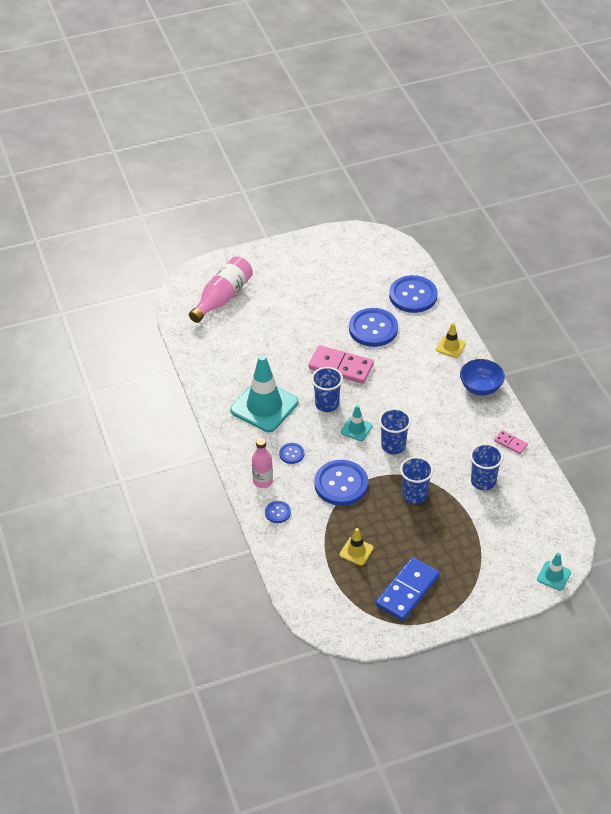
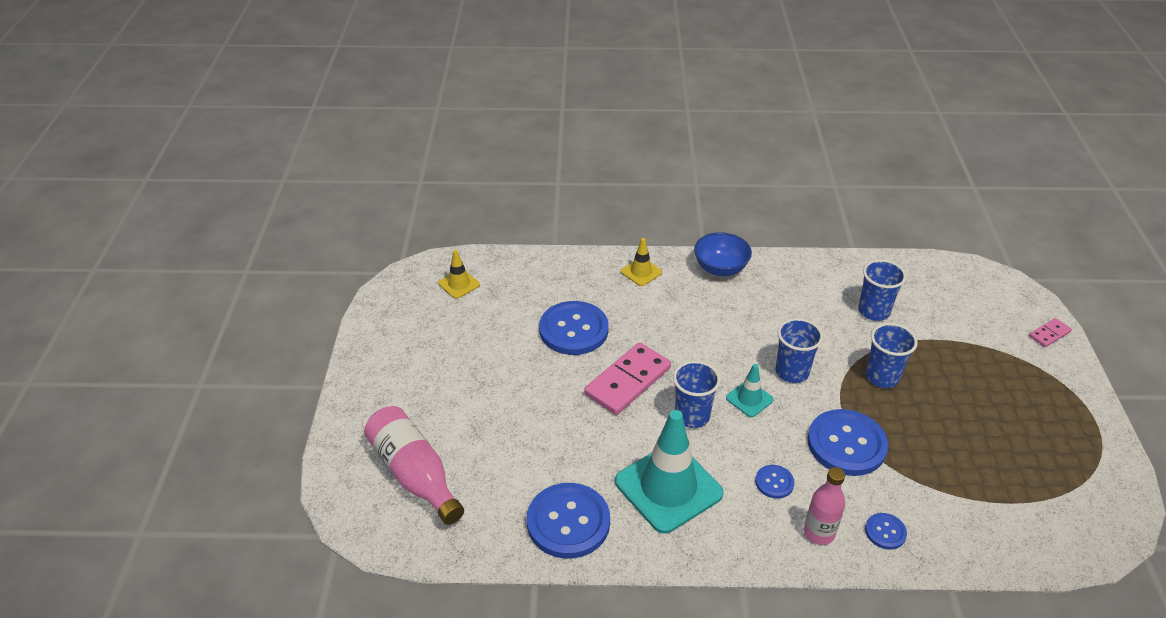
camera: 70 degrees left, 5 degrees down
(356, 551) = (972, 463): yellow traffic cone -> yellow traffic cone (459, 284)
(407, 591) = (1046, 432): blue domino -> none
(413, 295) = (535, 277): blue button -> blue button (568, 522)
(510, 443) = (818, 272): pink domino -> pink domino (1049, 334)
(553, 576) = (1029, 299): turquoise traffic cone -> none

